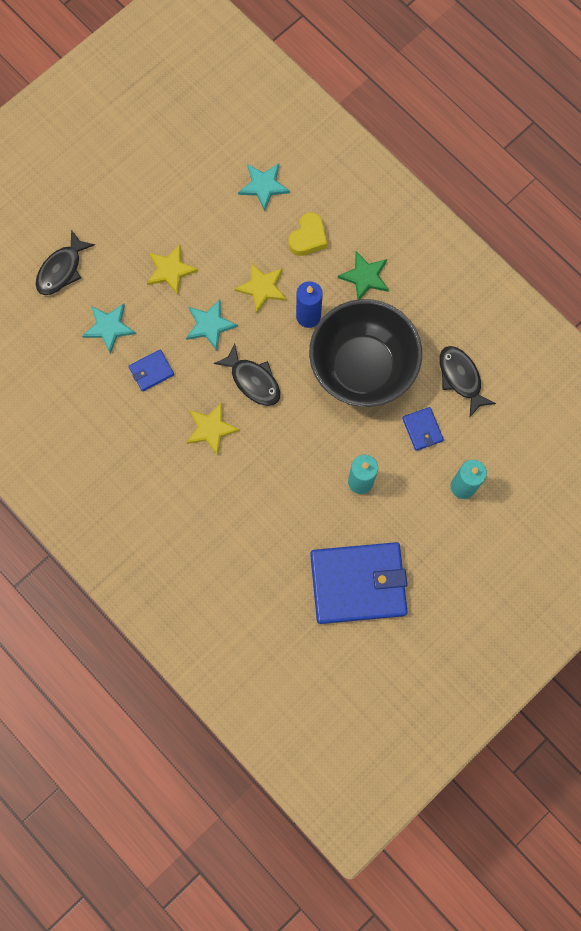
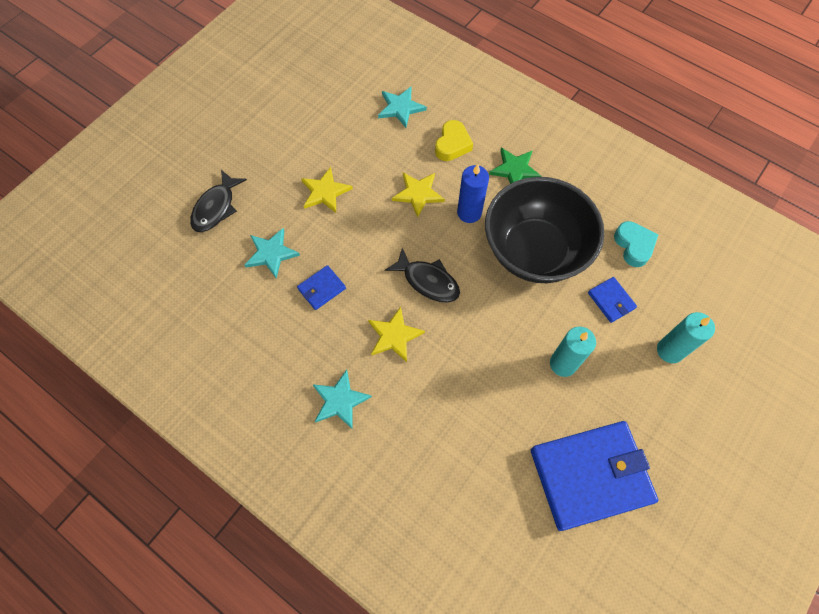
camera: 10 degrees left, 10 degrees down
(210, 325) = (373, 235): turquoise star -> turquoise star (340, 400)
(460, 378) = (633, 246): black fish -> turquoise heart

